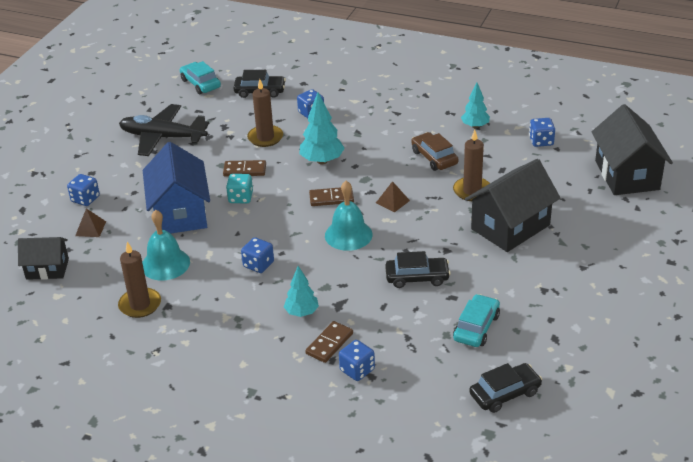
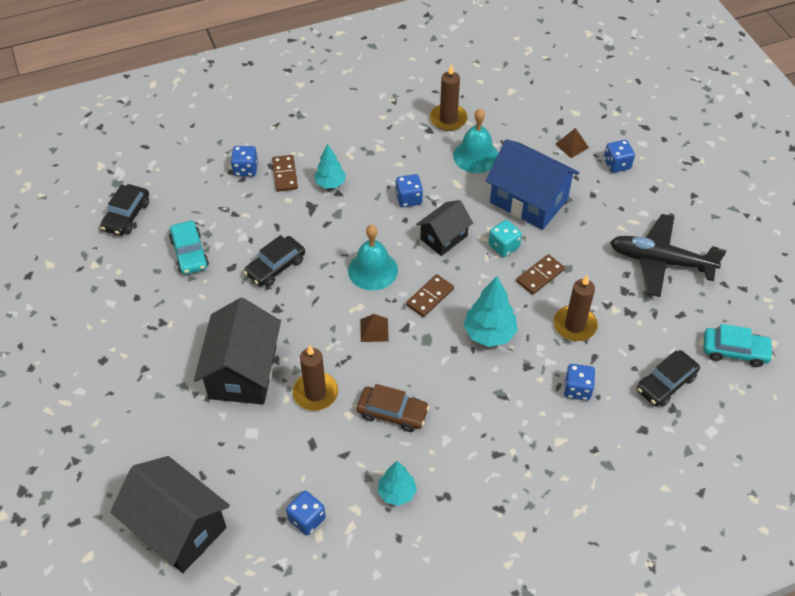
camera: 135 degrees right, 15 degrees up
(47, 269) = (548, 101): black house -> black house (443, 237)
(162, 137) = (660, 261): black plane -> black plane turned 135 degrees counterclockwise

